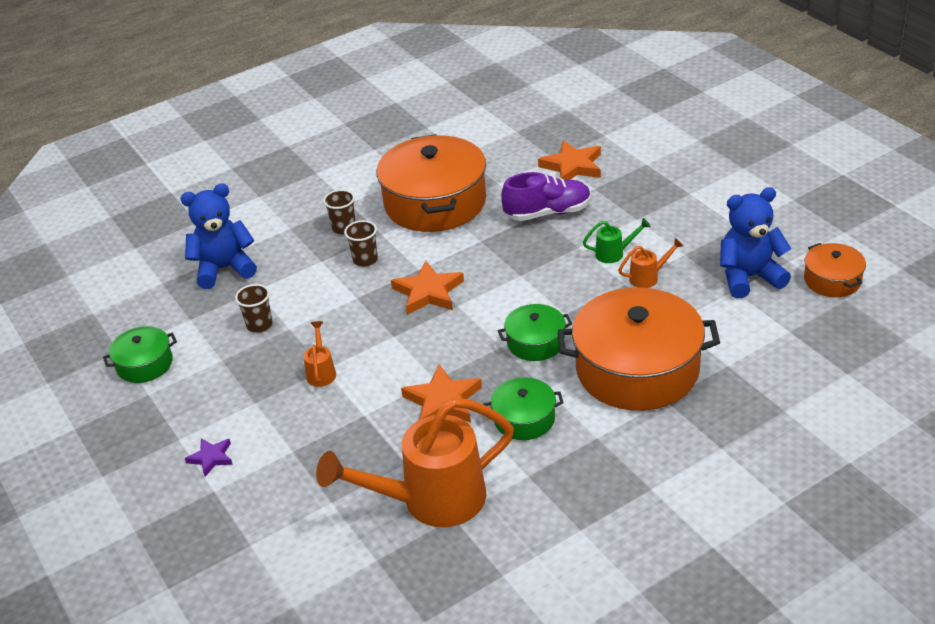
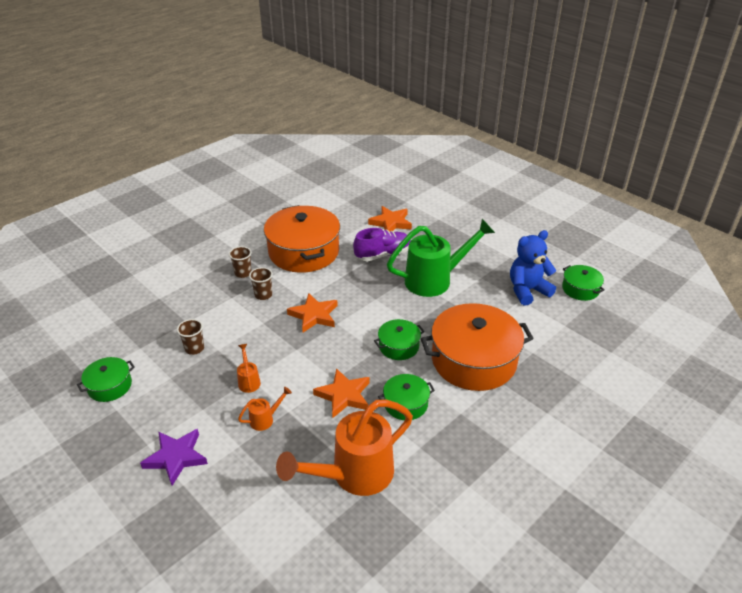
camera: 15 degrees left, 0 degrees up
(211, 458) = (176, 457): purple star -> purple star, size x1.73
(224, 269) = (160, 308): blue teddy bear -> none
(614, 253) = (435, 280): green watering can -> green watering can, size x2.41
(648, 277) = (462, 295): orange watering can -> orange watering can (265, 419)
(832, 280) = (580, 289): orange pot -> green pot

